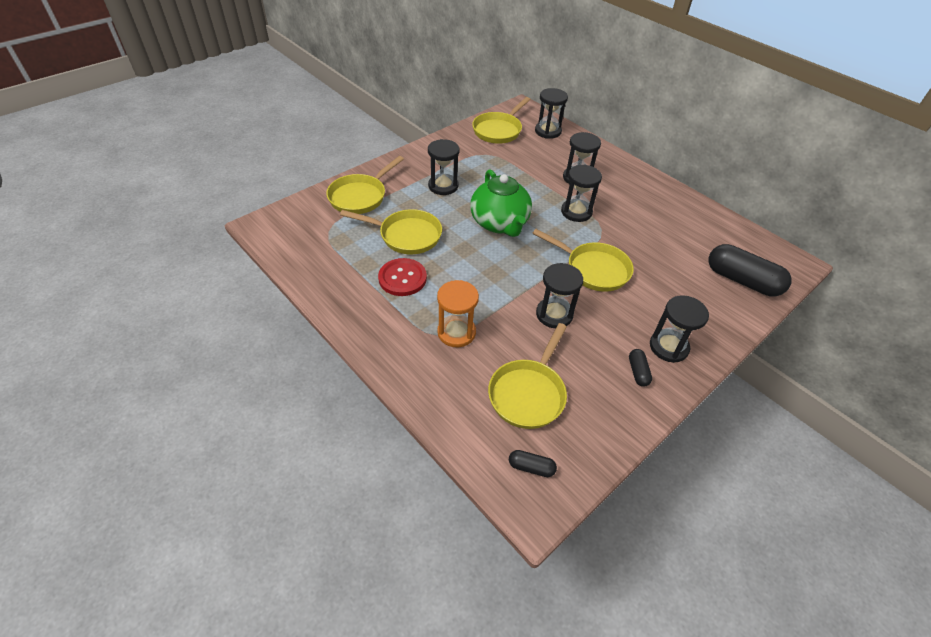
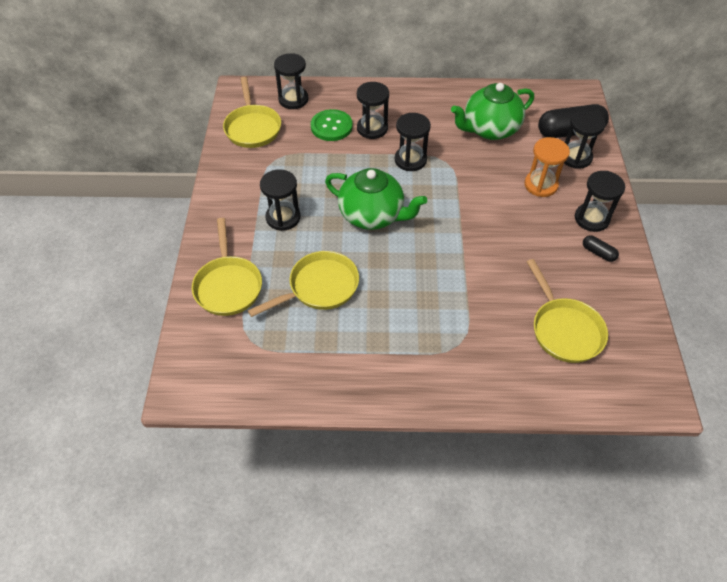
camera: 45 degrees left, 5 degrees up
(402, 278) = (370, 325): red button -> none
(456, 332) = (466, 331): orange hourglass -> orange hourglass (541, 185)
(531, 467) = (629, 376): black capsule -> none
(550, 160) = (331, 126): none -> green button
(554, 314) = (504, 257): black hourglass -> black hourglass (575, 157)
(593, 269) = (481, 199): yellow pan -> none
(670, 234) = (490, 129): none -> green teapot

